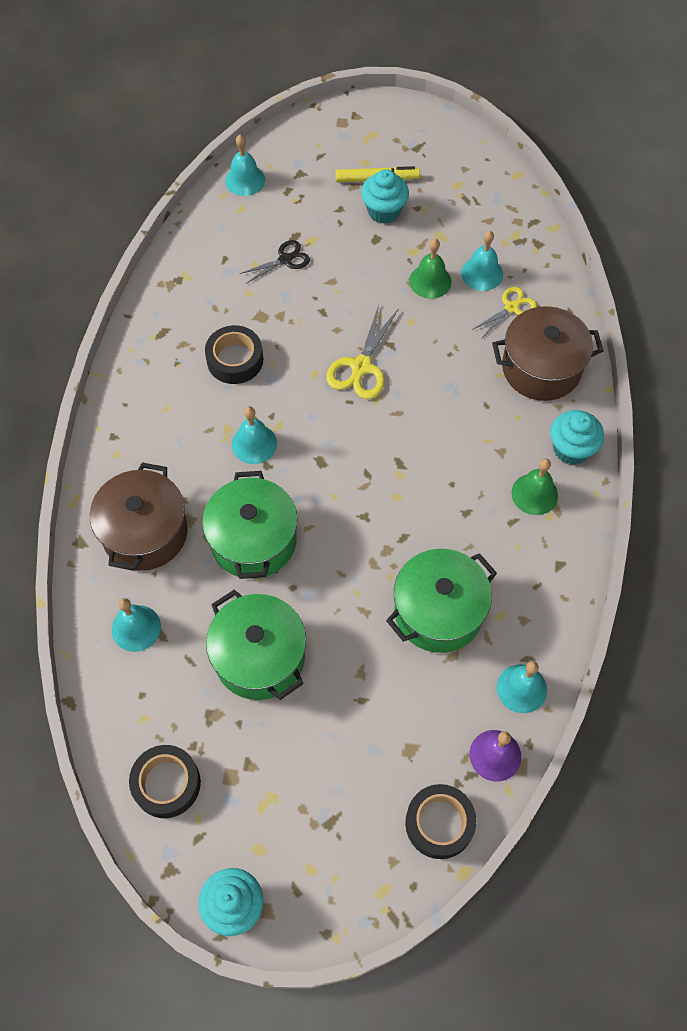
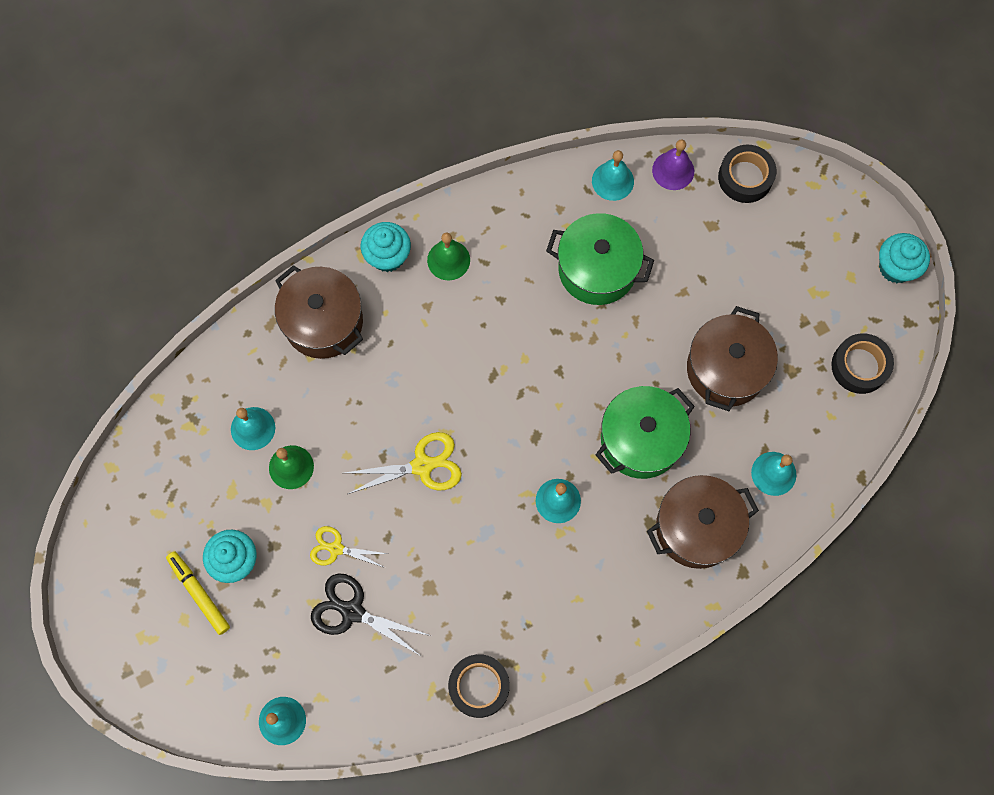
camera: 125 degrees left, 10 degrees up
(235, 360) = (489, 577): black tape -> black tape (479, 686)
(259, 657) = (726, 369): green pot -> brown pot
(285, 259) = (352, 611): black scissors -> black scissors, size x1.53
(511, 308) = (275, 381): yellow scissors -> yellow scissors (336, 548)

